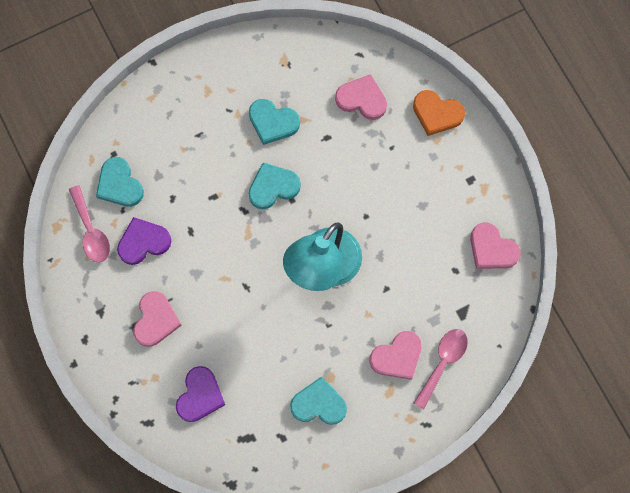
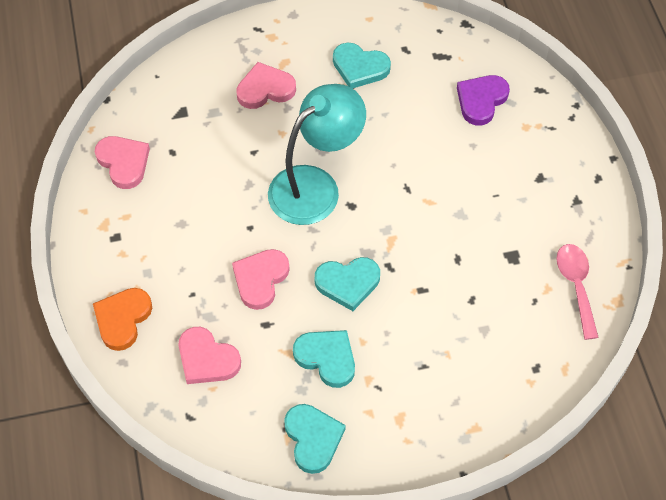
camera: 165 degrees left, 15 degrees down
(119, 185) = (534, 330): turquoise heart -> turquoise heart (313, 438)
(143, 242) = (515, 259): purple heart -> none
(155, 320) = (515, 178): pink heart -> pink heart (260, 279)
(437, 114) = (122, 319): orange heart -> orange heart turned 105 degrees counterclockwise
(442, 363) = (220, 74): pink spoon -> none

